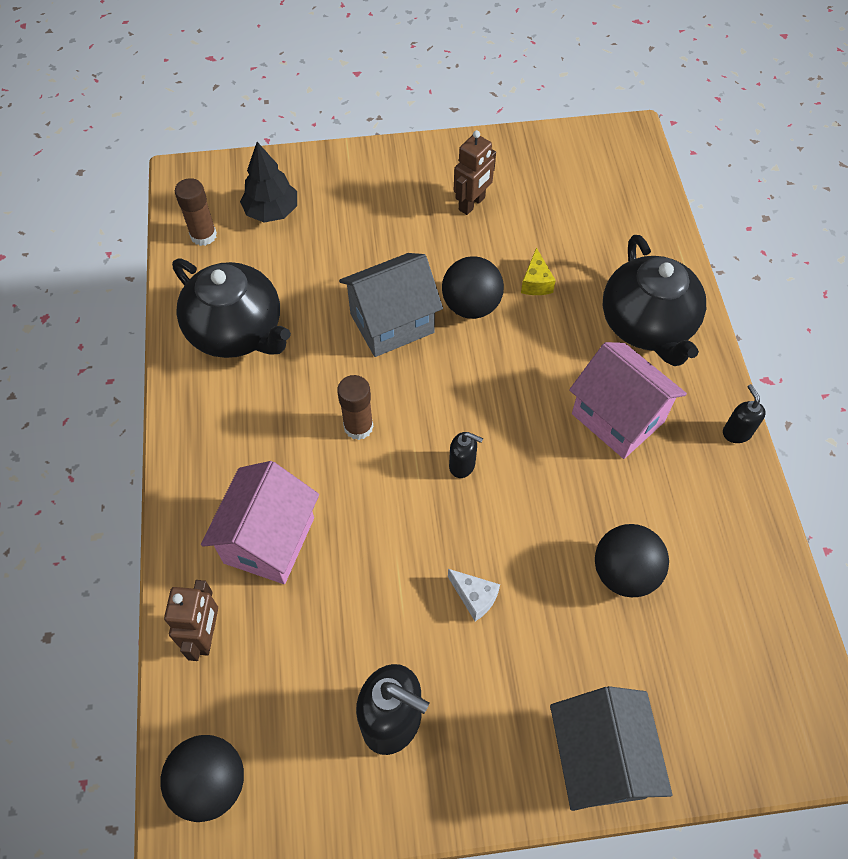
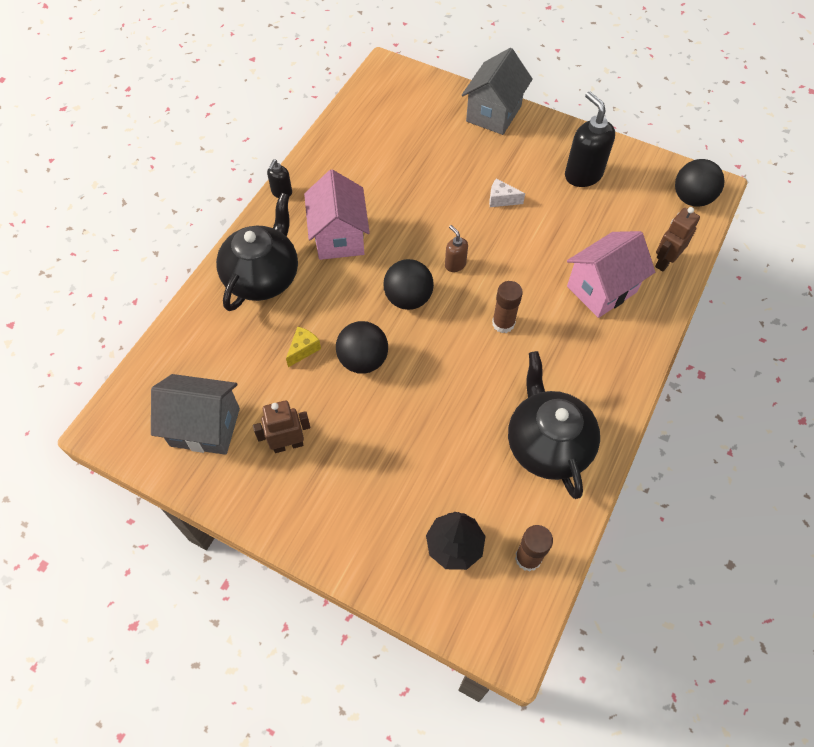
camera: 145 degrees left, 0 degrees up
(392, 323) = (429, 381): grey house -> grey house (205, 427)
(462, 465) = (455, 264): black soap dispenser -> brown soap dispenser
(474, 597) = (501, 199): white cheese -> white cheese turned 60 degrees counterclockwise
(624, 572) = (412, 168): black ball -> black ball (408, 298)

